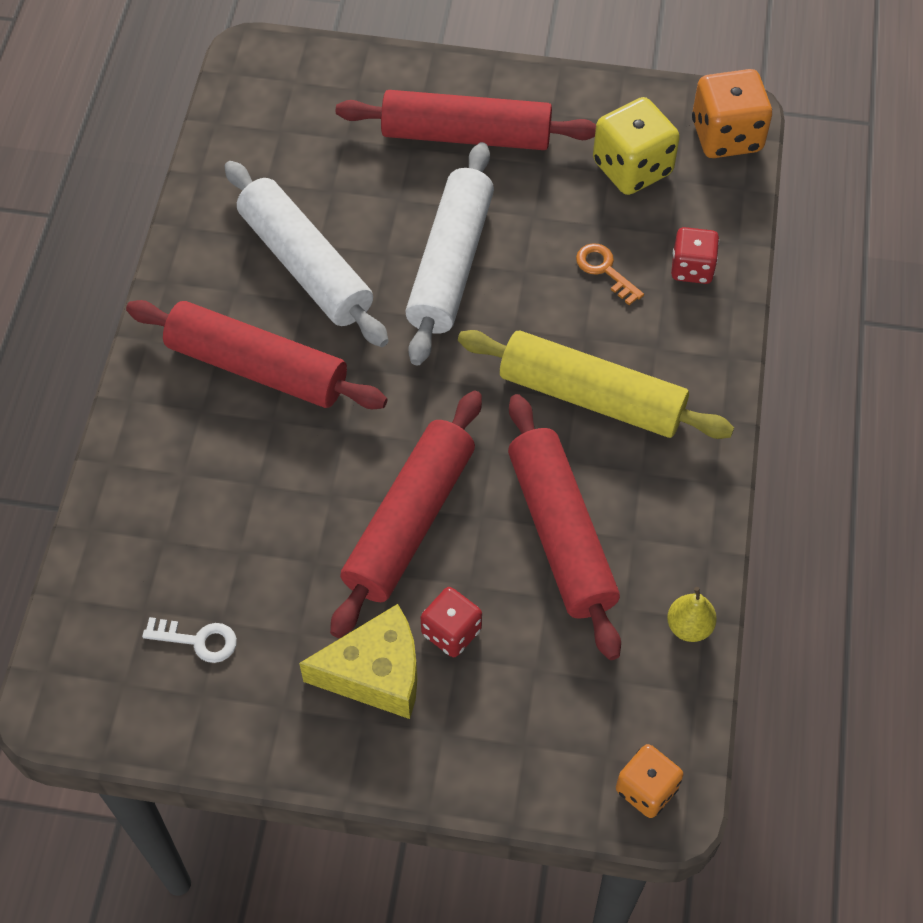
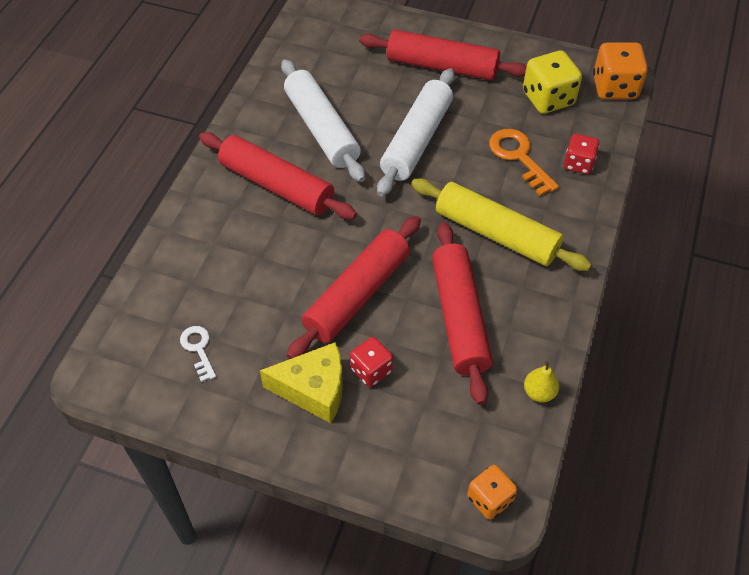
camera: 10 degrees right, 5 degrees down
(198, 640) = (198, 349): white key -> white key turned 135 degrees counterclockwise
(605, 270) = (519, 157): orange key -> orange key, size x1.64

